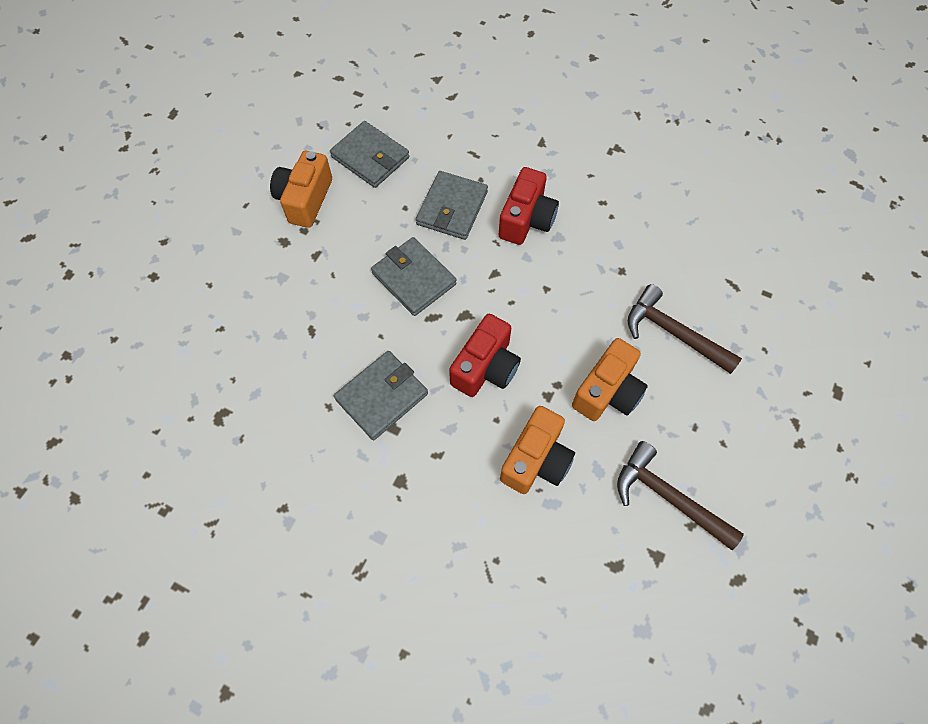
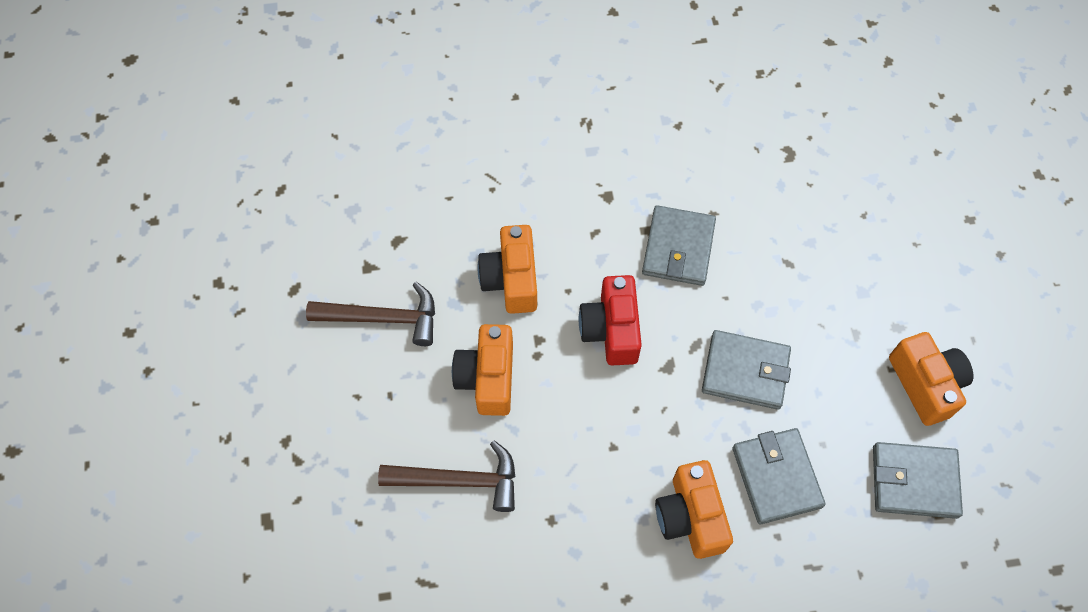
camera: 145 degrees right, 0 degrees up
(526, 219) = (690, 517): red camera -> orange camera

